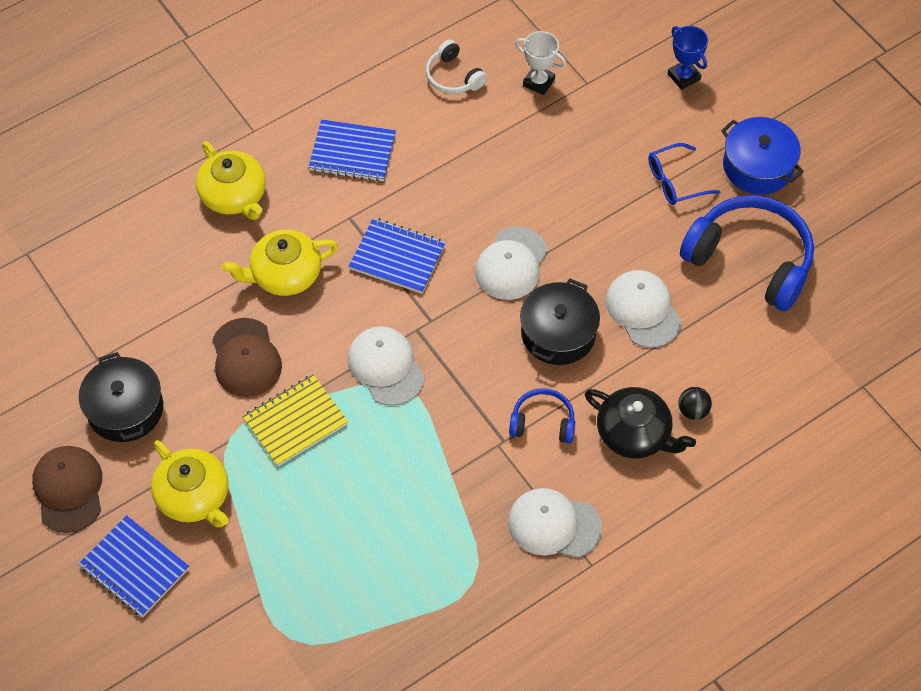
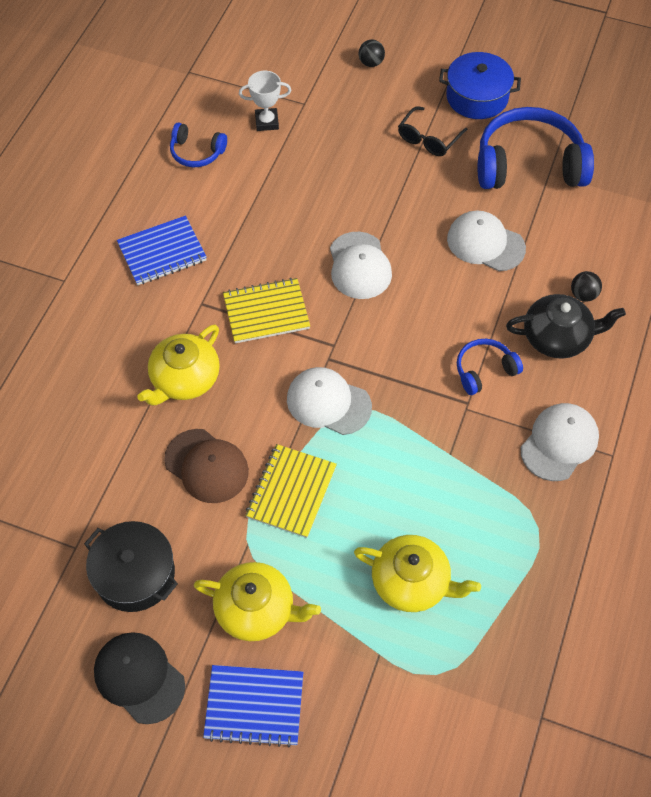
camera: 35 degrees left, 0 degrees up
(68, 489) = (139, 678): brown cap -> black cap
(234, 196) = (89, 341): yellow teapot -> yellow teapot (412, 582)
(397, 257) = (266, 312): blue notebook -> yellow notebook
(453, 77) = (196, 152): white headphones -> blue headphones
(554, 525) = (559, 443): white cap -> white cap turned 150 degrees clockwise
(558, 333) = (438, 297): black pot -> none
(675, 181) = (428, 139): blue glasses -> black glasses
(684, 77) = (371, 63): blue trophy -> black ball

